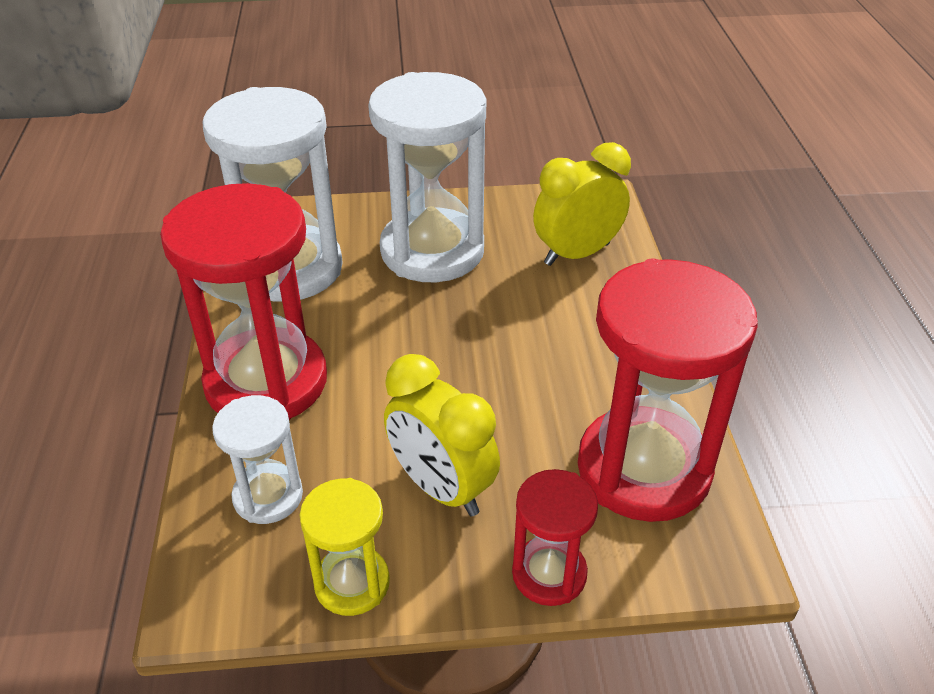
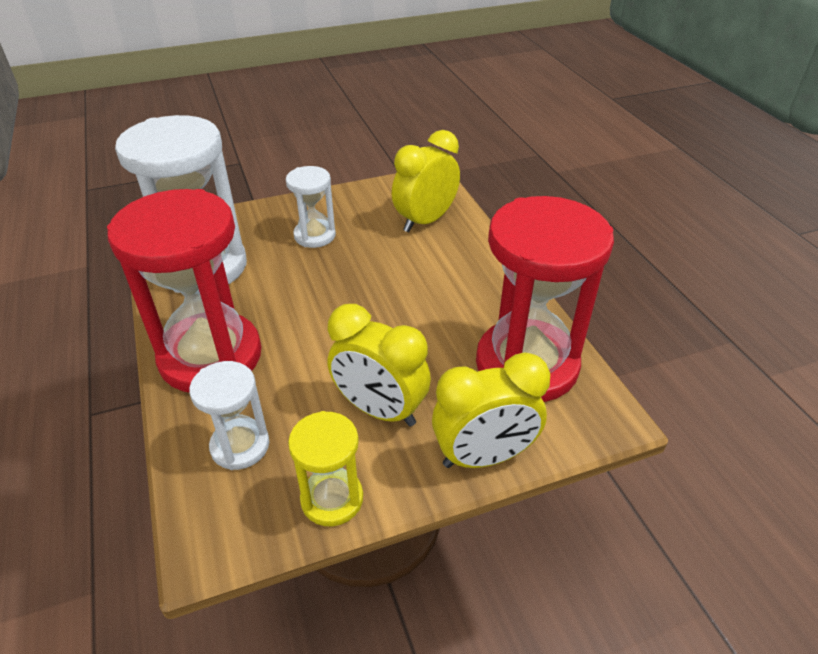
camera: 15 degrees left, 0 degrees up
(432, 251) = (315, 236): white hourglass -> white hourglass, size x0.51
(549, 574) = (484, 456): red hourglass -> yellow clock

